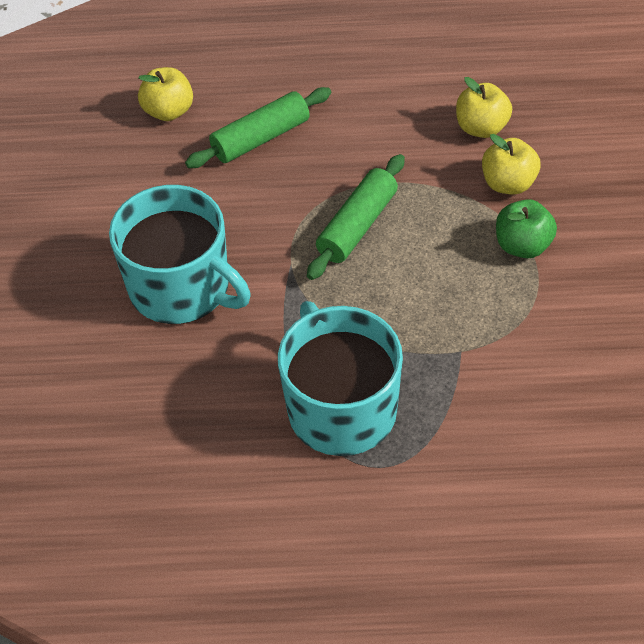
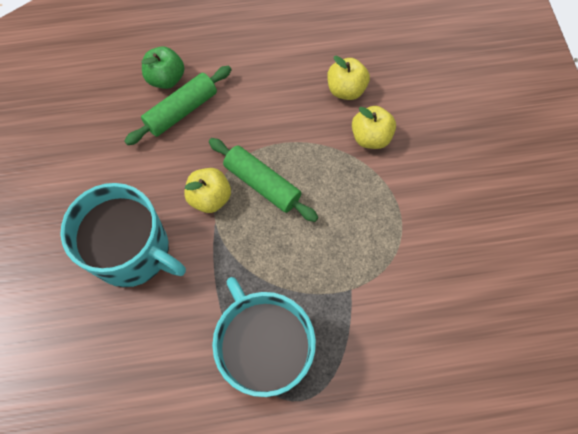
camera: 10 degrees left, 15 degrees up
(168, 111) = (109, 92): yellow apple -> yellow apple (210, 198)
(357, 226) = (262, 184): green rolling pin -> green rolling pin turned 75 degrees counterclockwise
(522, 246) = (387, 191): green apple -> green apple (166, 79)

